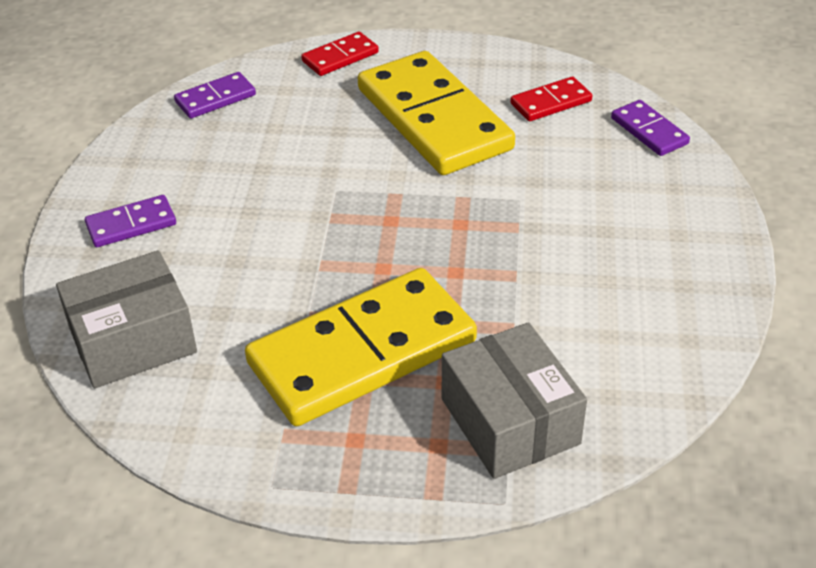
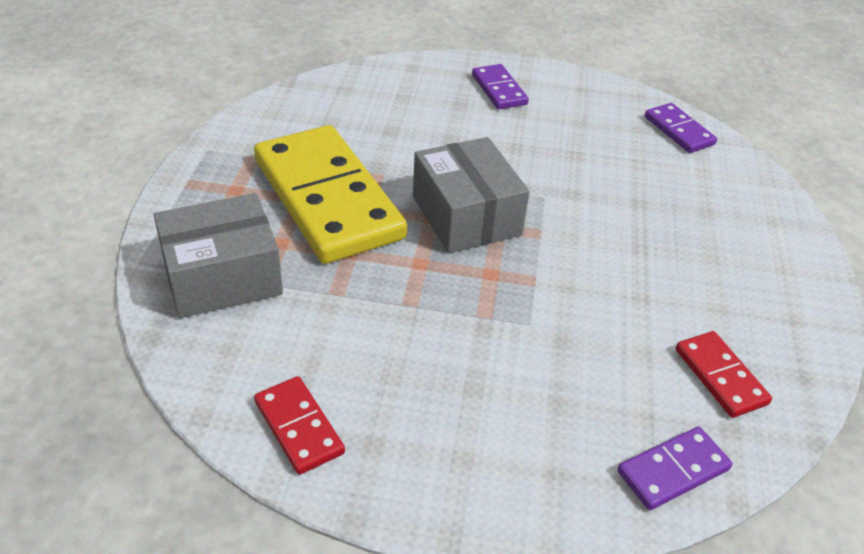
camera: 90 degrees right, 0 degrees up
(132, 340) = (368, 92): grey box -> grey box (466, 215)
(340, 57) = (771, 210): red domino -> red domino (298, 427)
(434, 119) = (669, 271): yellow domino -> none

